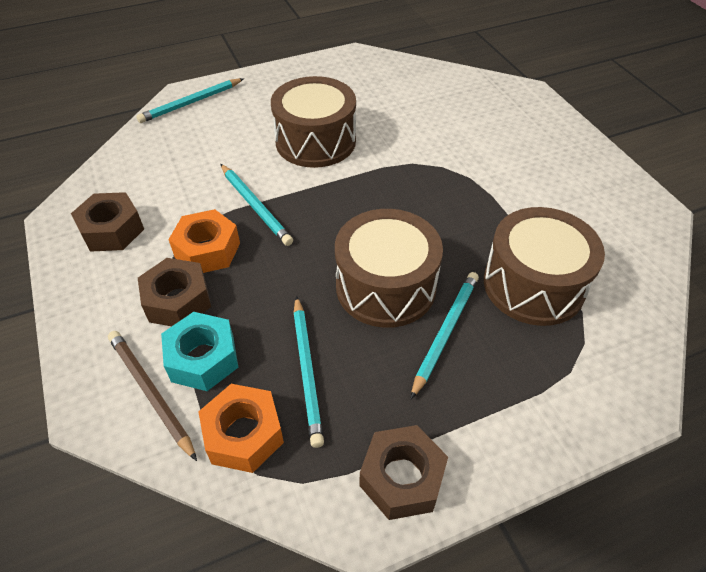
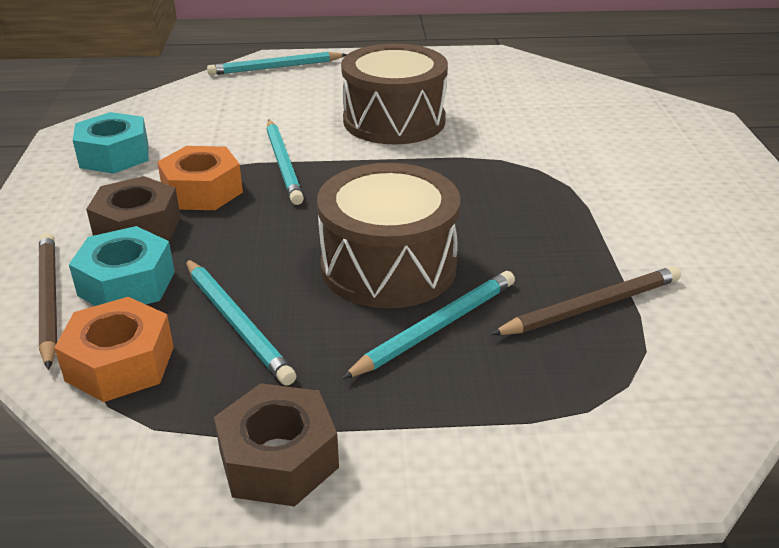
camera: 20 degrees right, 15 degrees down
(112, 230) = (114, 155): brown nut -> turquoise nut
(307, 370) = (236, 323): turquoise pencil -> turquoise pencil turned 45 degrees counterclockwise
(533, 285) = (591, 307): brown drum -> brown pencil

